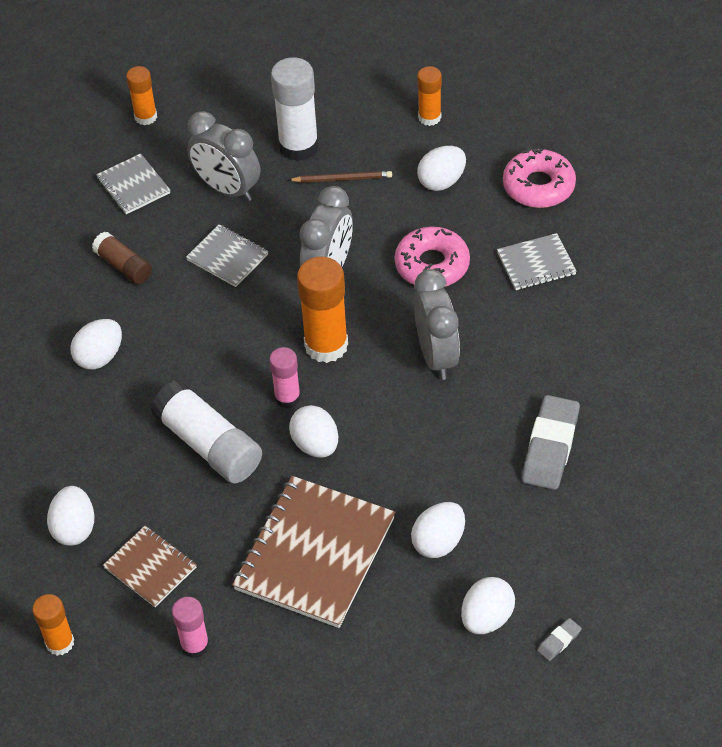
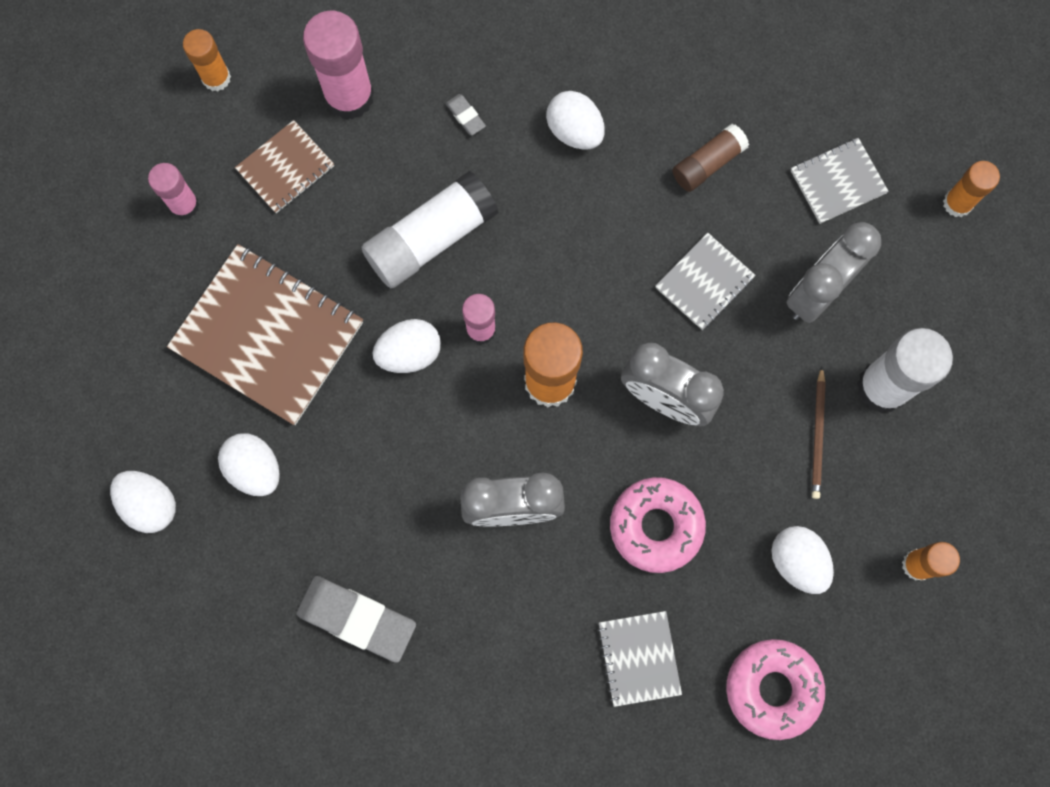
camera: 95 degrees right, 25 degrees up
(74, 528) = (349, 96): white egg -> pink glue stick
(559, 641) = (105, 576): grey eraser -> grey eraser (465, 116)

